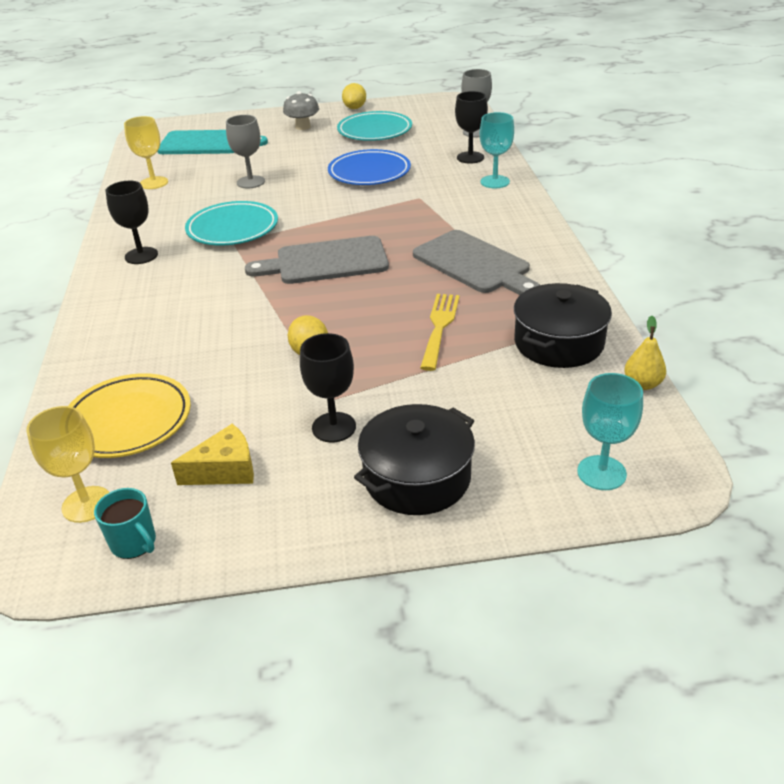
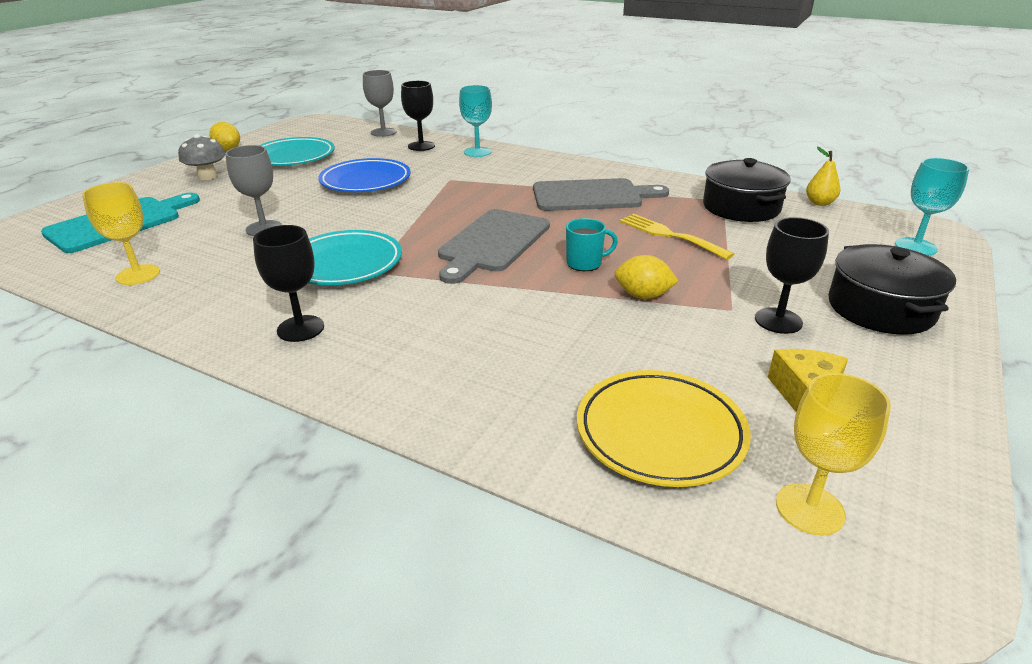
camera: 55 degrees left, 5 degrees down
(134, 543) = (905, 490): turquoise mug -> turquoise mug (585, 263)

